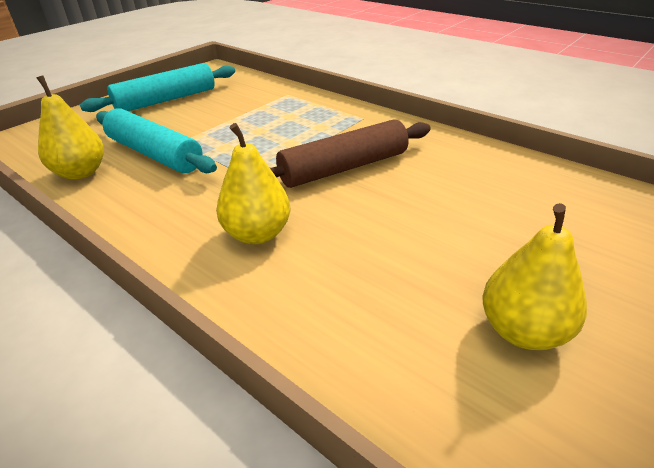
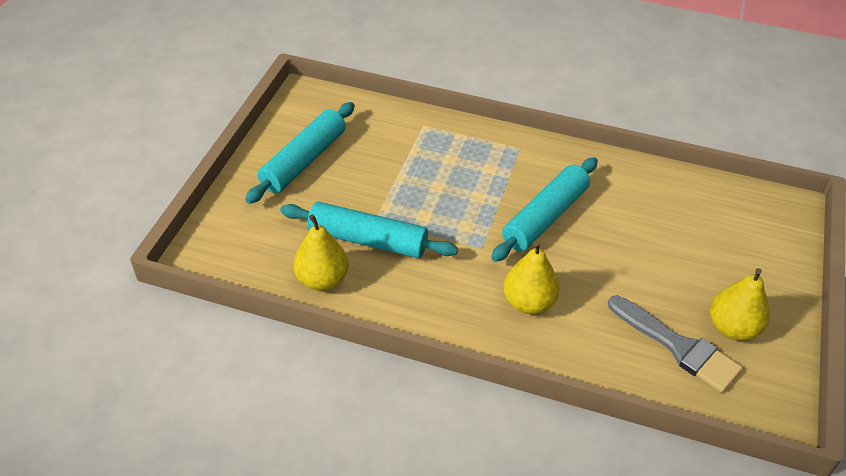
camera: 25 degrees left, 10 degrees up
(343, 168) = (545, 217): brown rolling pin -> turquoise rolling pin
(419, 332) = (678, 347): none -> grey brush

